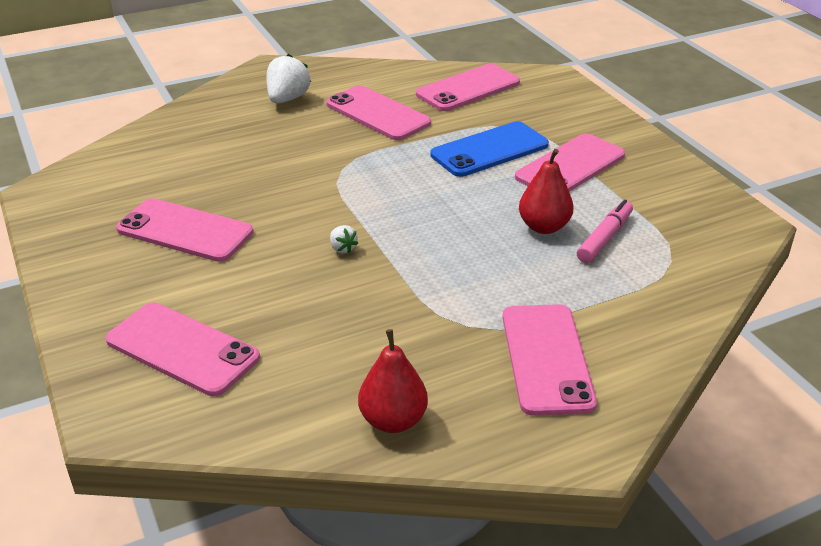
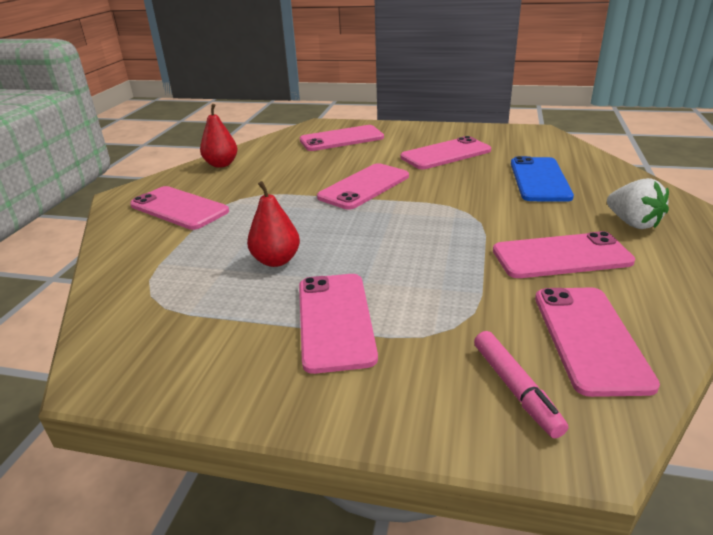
camera: 130 degrees right, 5 degrees down
(342, 248) = (364, 187): white strawberry -> pink phone
(489, 150) = (421, 288): blue phone -> blue phone (539, 180)
(604, 238) = (221, 280): pink marker -> pink marker (515, 389)

